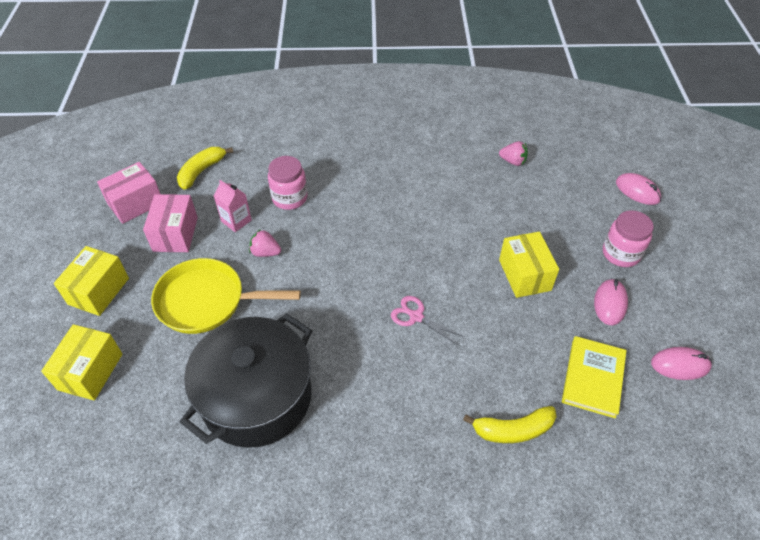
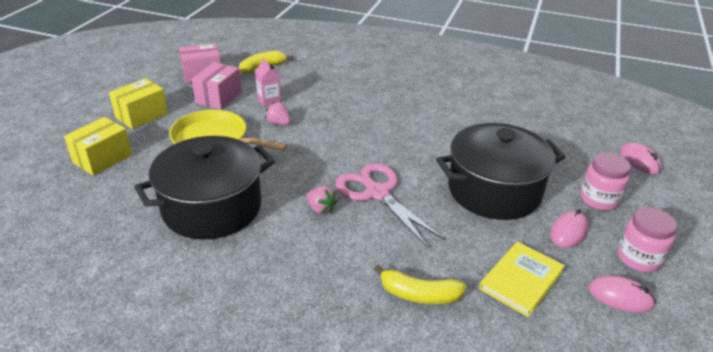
camera: 20 degrees right, 15 degrees down
(289, 198) = (319, 96): pink jar -> pink jar (638, 258)
(416, 316) = (377, 193): pink scissors -> pink scissors, size x1.87
(513, 161) = (526, 115): pink strawberry -> pink strawberry (321, 209)
(524, 275) = (494, 191): yellow box -> black pot

